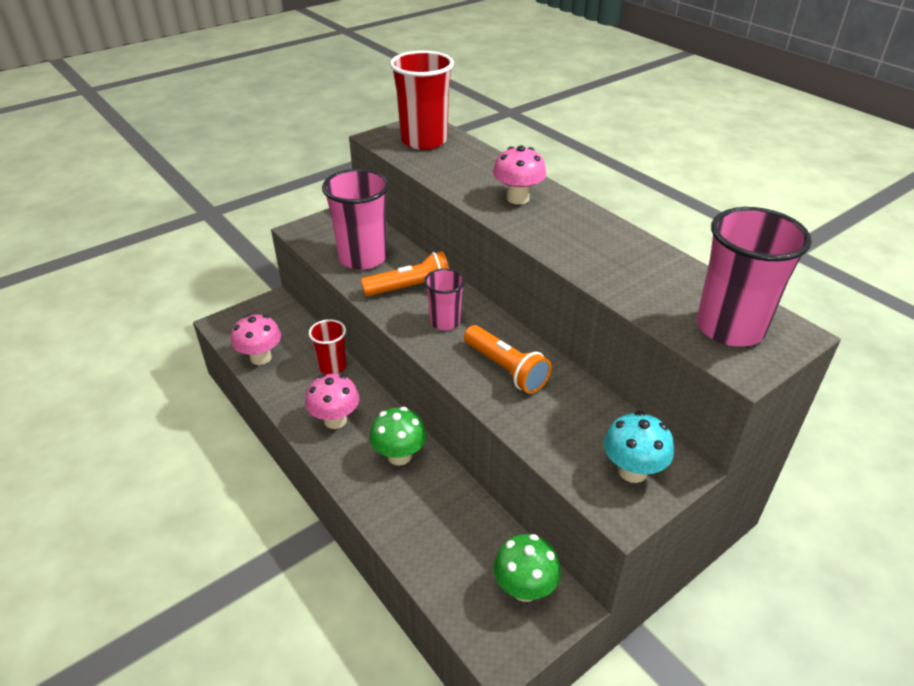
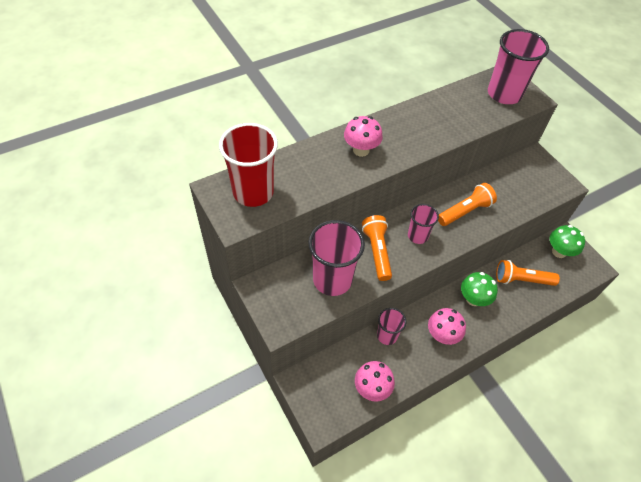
camera: 85 degrees left, 15 degrees up
(332, 367) = (387, 335): red cup -> pink cup
(447, 522) = (521, 280): none -> orange flashlight
(632, 471) = (540, 174): turquoise mushroom -> none

